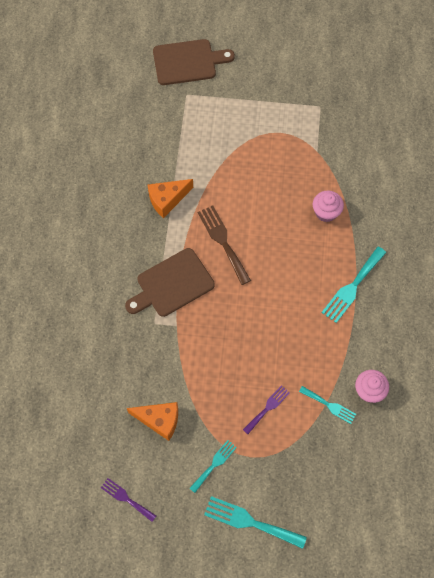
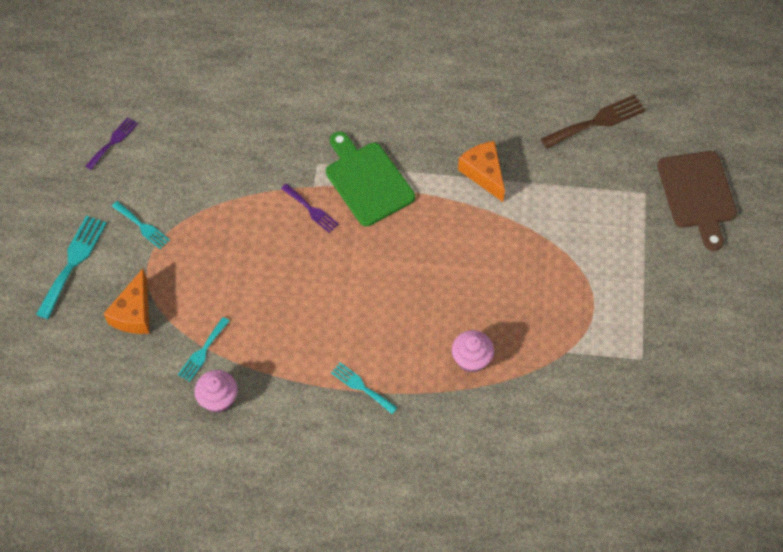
camera: 90 degrees right, 5 degrees down
(159, 420) = (198, 171): orange cheese -> orange cheese (134, 313)
(172, 284) = (367, 181): brown cutting board -> green cutting board
(223, 241) = (426, 236): brown fork -> brown fork (597, 121)
(267, 408) = (204, 283): purple fork -> purple fork (311, 210)
(352, 287) = (361, 387): turquoise fork -> turquoise fork, size x0.61

